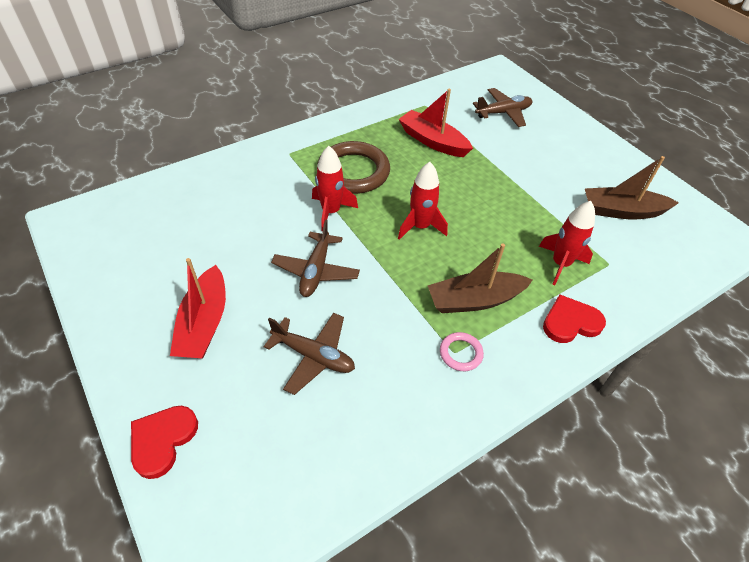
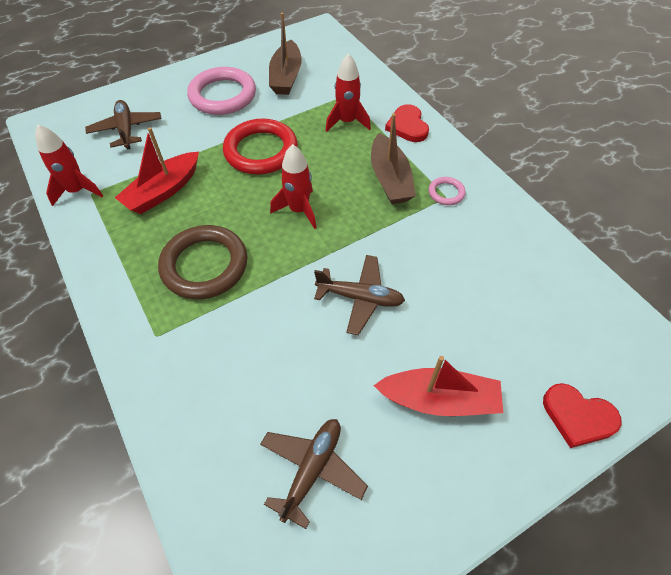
camera: 85 degrees left, 5 degrees up
(313, 356) = (465, 296): brown plane -> brown plane (312, 470)
(331, 212) = (271, 286): red rocket -> red rocket (77, 191)
(496, 197) = (261, 151): none -> red ring
(571, 166) = (222, 95): none -> pink ring

